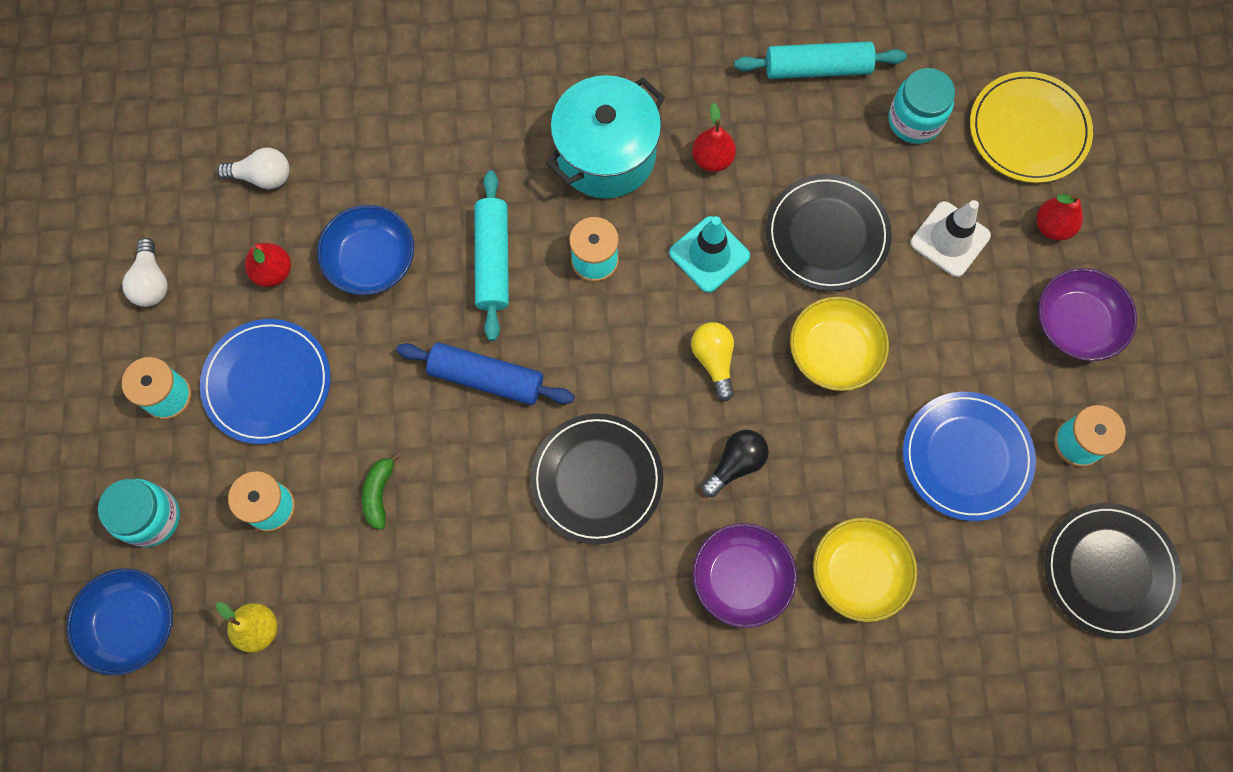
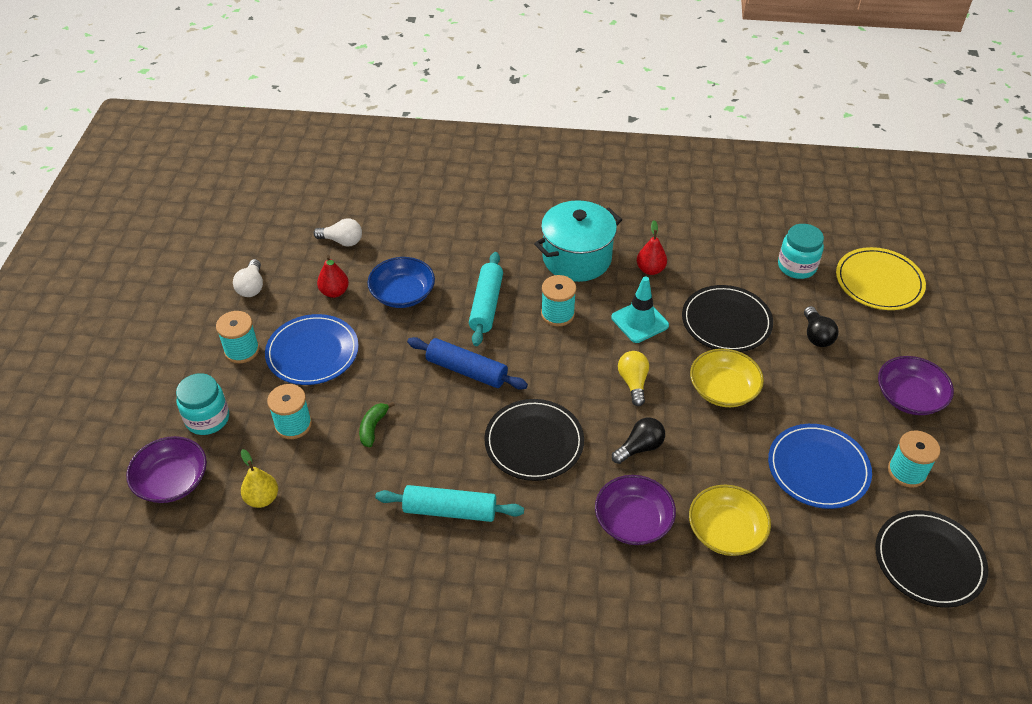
camera: 10 degrees right, 25 degrees down
(131, 623) = (172, 481): blue bowl -> purple bowl
(817, 68) = (731, 231): turquoise rolling pin -> turquoise rolling pin (450, 511)
(950, 239) = (816, 335): white traffic cone -> black light bulb
(1052, 226) = (893, 338): red pear -> none

